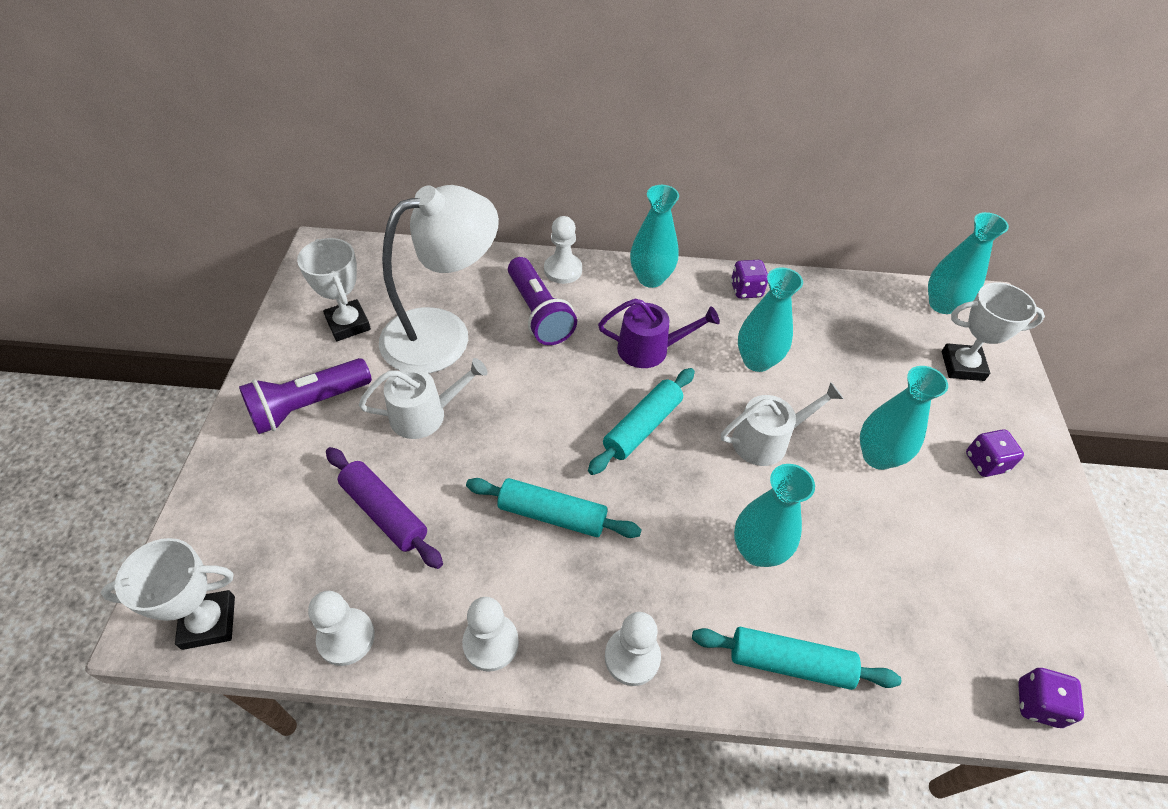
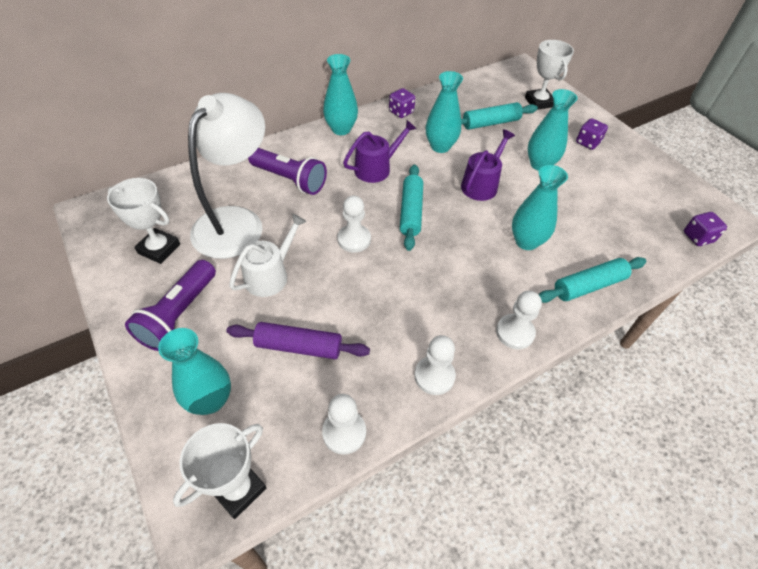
camera: 35 degrees left, 0 degrees up
(552, 515) = (404, 287): turquoise rolling pin -> turquoise rolling pin (490, 123)
(563, 270) = (282, 148): white pawn -> white pawn (354, 239)
(766, 440) = (481, 184): white watering can -> purple watering can
(942, 304) = (504, 76): turquoise vase -> turquoise vase (210, 400)
(962, 366) = (539, 102): white trophy -> white trophy turned 75 degrees counterclockwise

